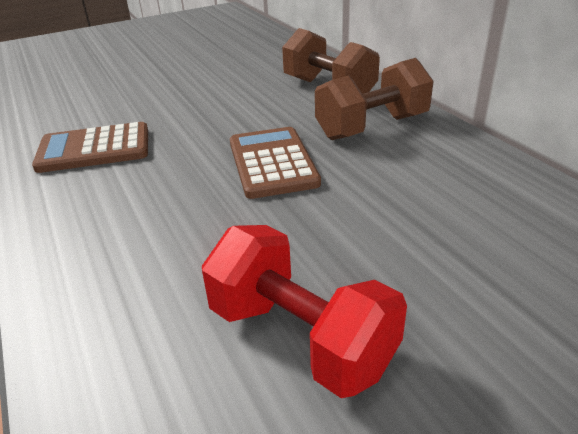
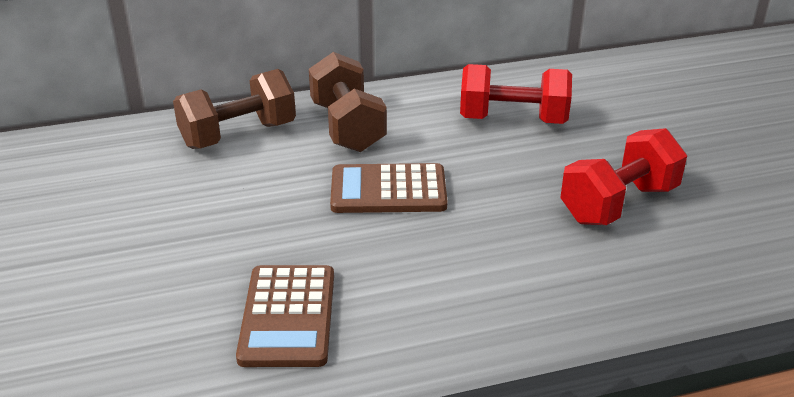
camera: 80 degrees left, 0 degrees up
(463, 222) = (512, 120): none -> red dumbbell

